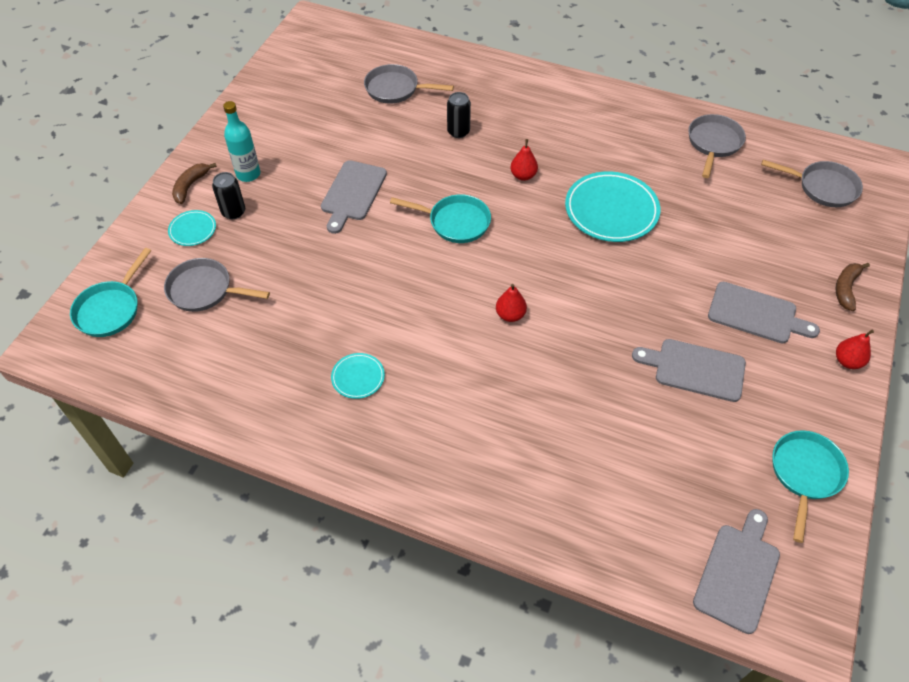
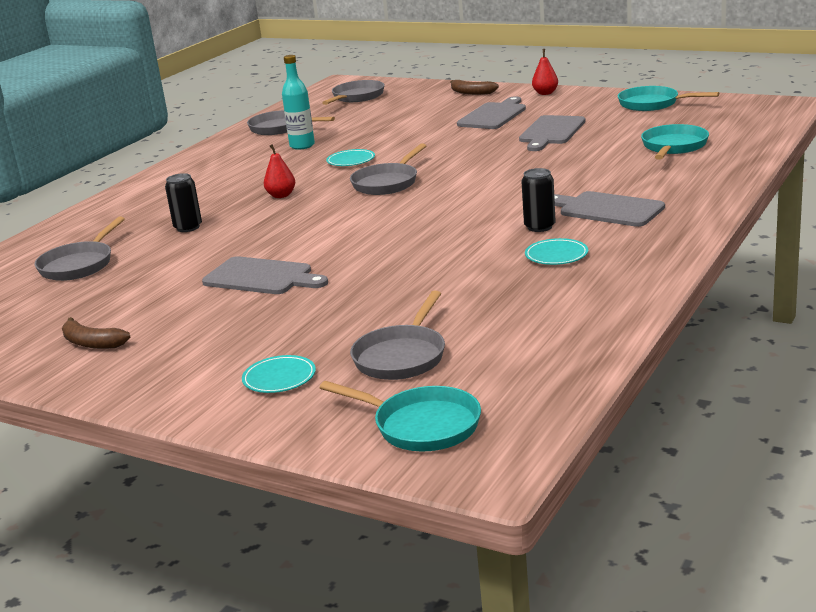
camera: 80 degrees left, 30 degrees down
(190, 186) = (182, 390): brown banana -> brown banana (92, 343)
(233, 212) = (257, 351): black can -> black can (539, 227)
(248, 174) = (183, 348): turquoise bottle -> turquoise bottle (302, 146)
(455, 222) = (338, 222): turquoise pan -> turquoise pan (673, 147)
(510, 315) = (478, 194): red pear -> none
(547, 244) = (387, 183): none -> grey pan
(611, 210) = (351, 161): turquoise plate -> turquoise plate, size x0.49
(738, 573) = (745, 120): grey cutting board -> grey cutting board (607, 209)

